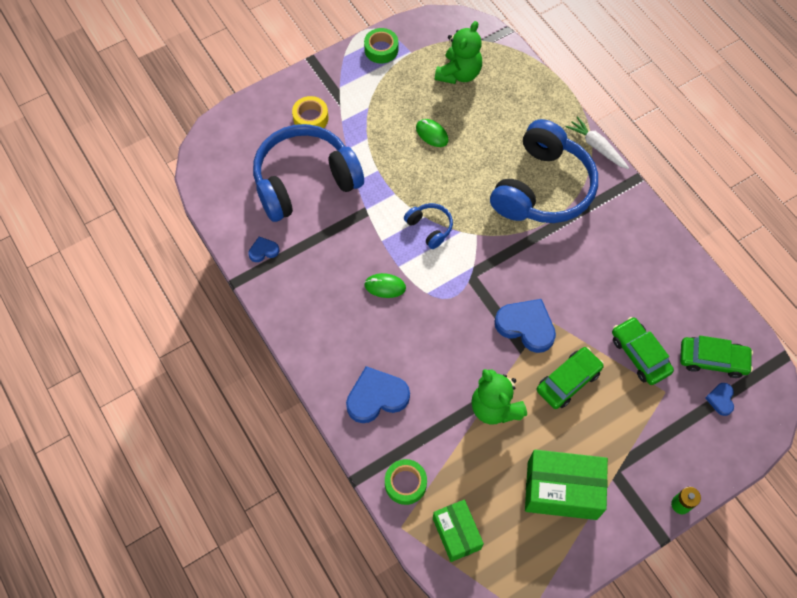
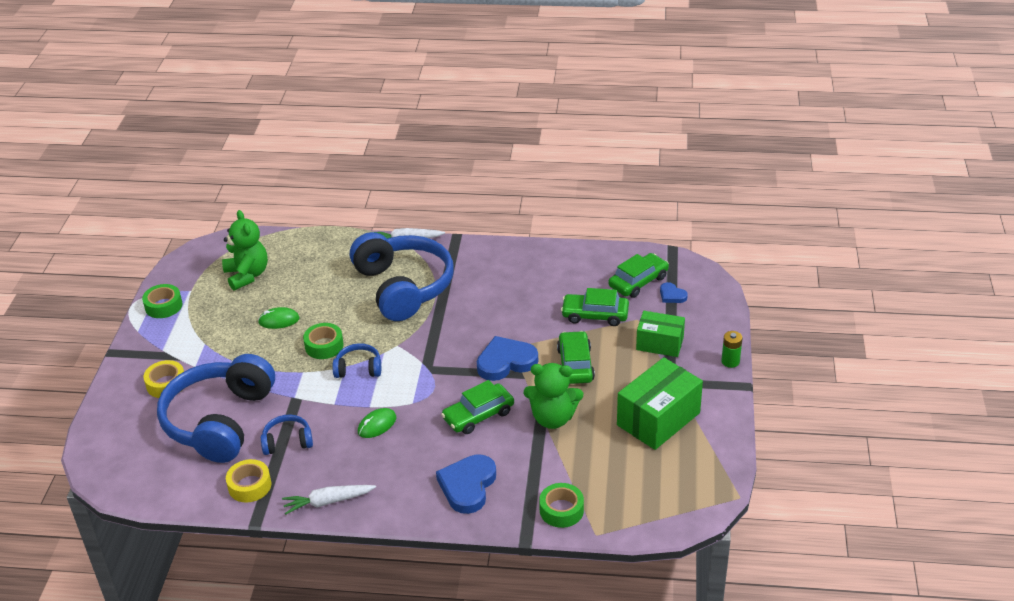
camera: 50 degrees left, 25 degrees down
(263, 251) = (249, 486): blue heart -> yellow tape
(288, 313) = (328, 502): none -> white carrot
(321, 240) = (287, 442): none -> blue headphones
(432, 185) = (324, 346): none -> green tape
(453, 350) = (478, 415): none -> green car
(456, 533) = (634, 502): green box -> green box (659, 343)

